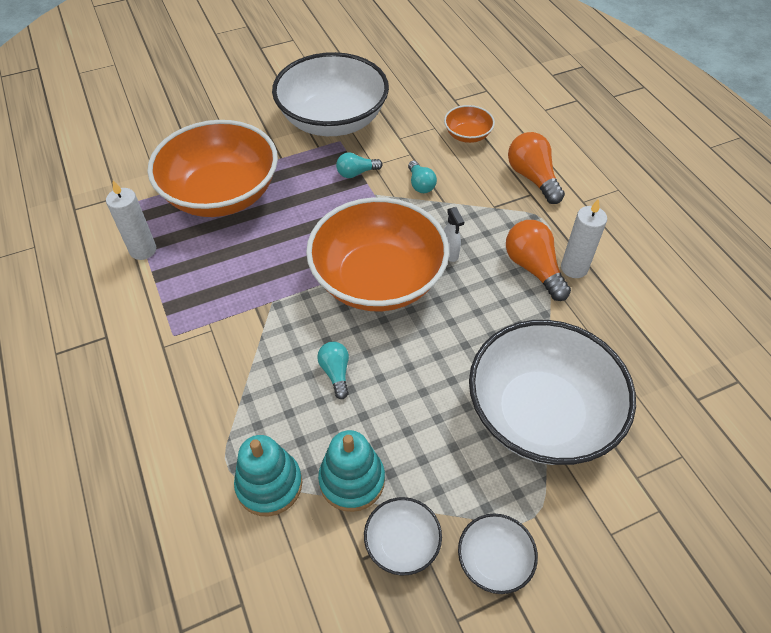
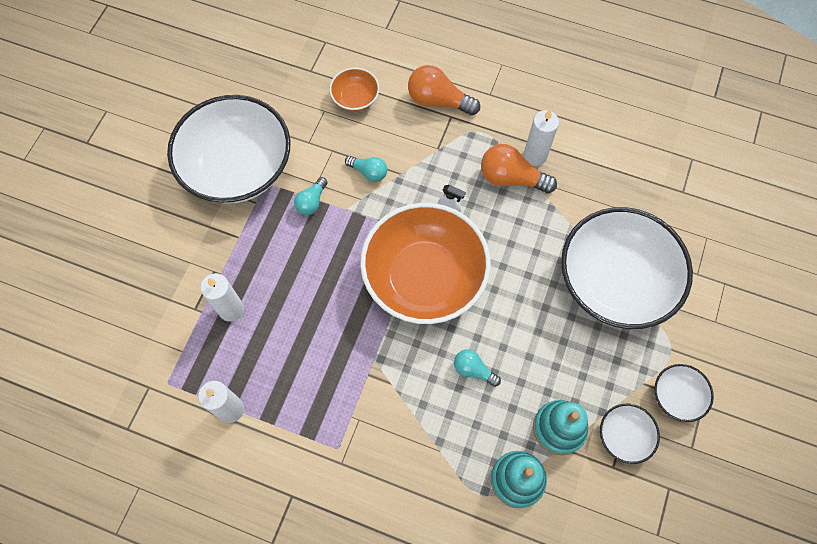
camera: 45 degrees left, 15 degrees up
(221, 194) = (231, 309): orange bowl -> white candle

